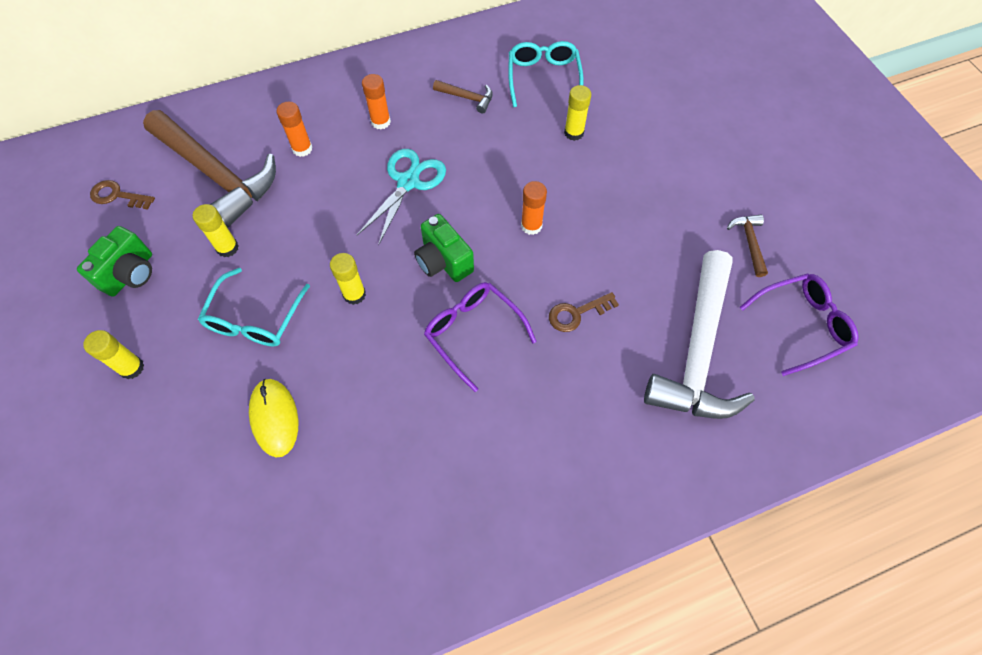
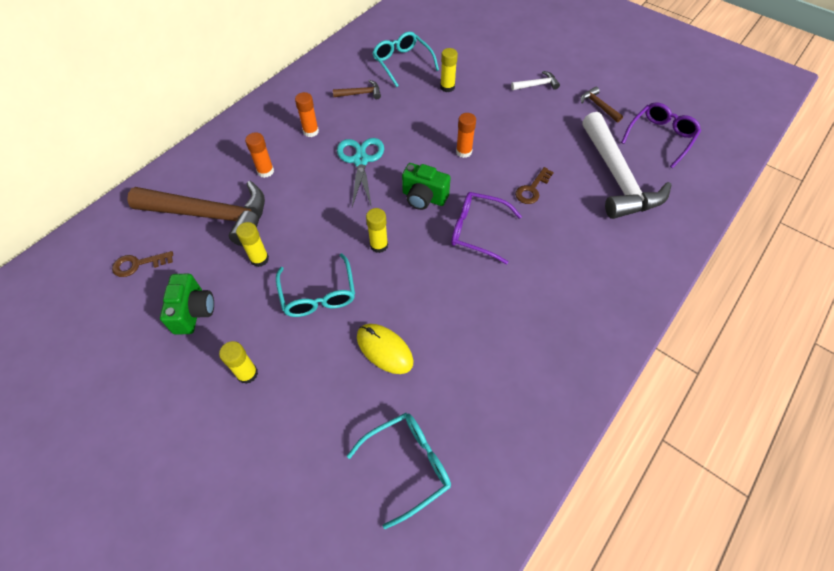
camera: 30 degrees left, 5 degrees down
(206, 559) = (408, 465): none -> turquoise glasses
(689, 178) = (537, 85): none -> white hammer

